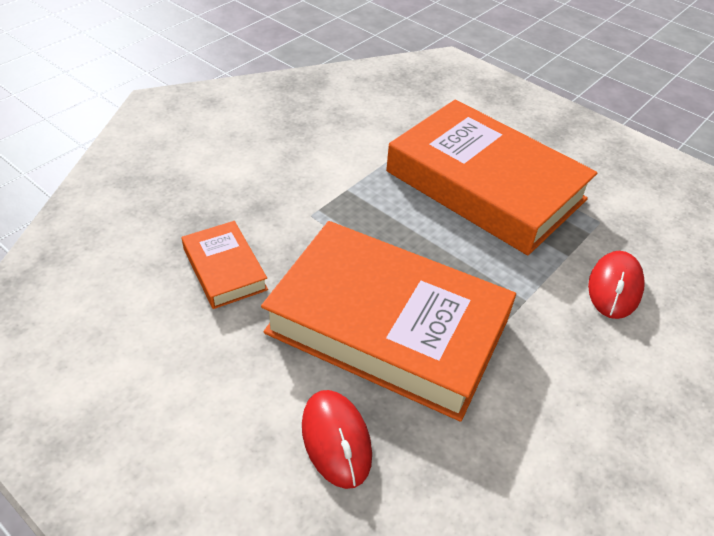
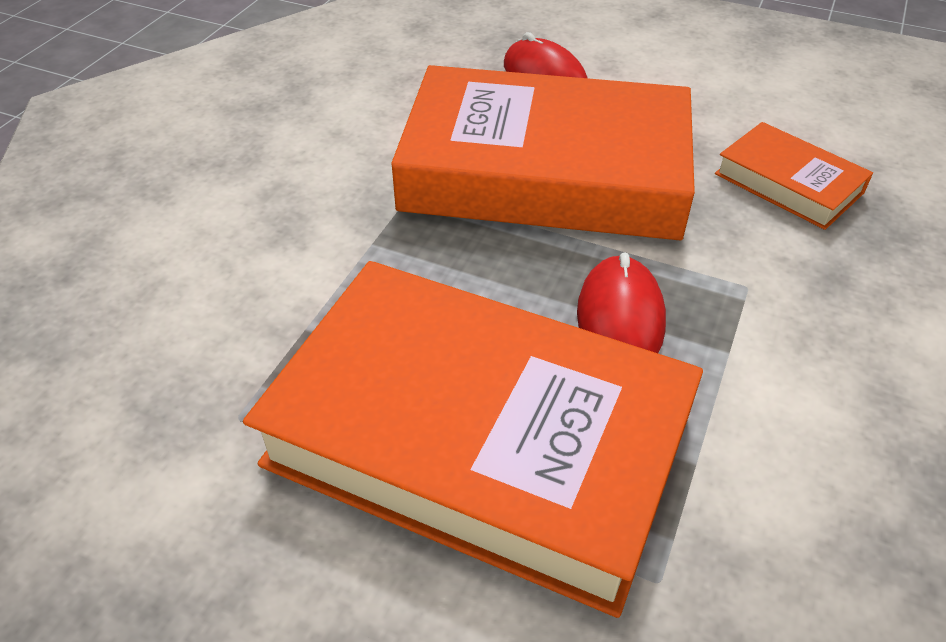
camera: 165 degrees right, 0 degrees up
(614, 287) = (232, 293): red mouse -> red mouse (620, 318)

